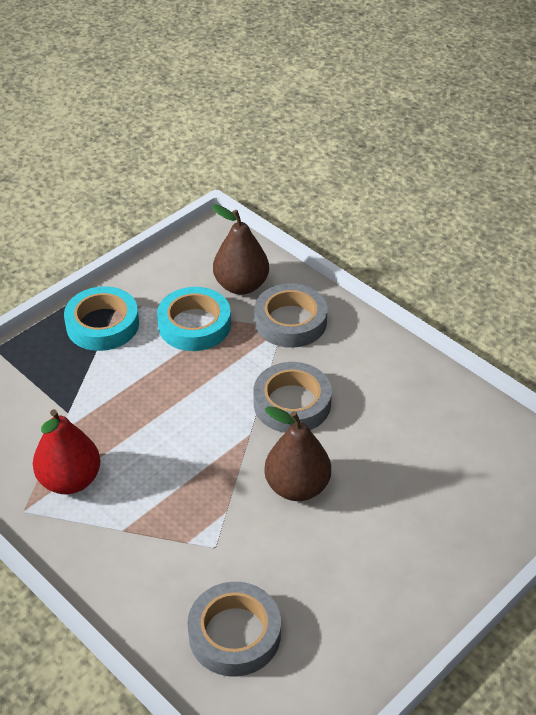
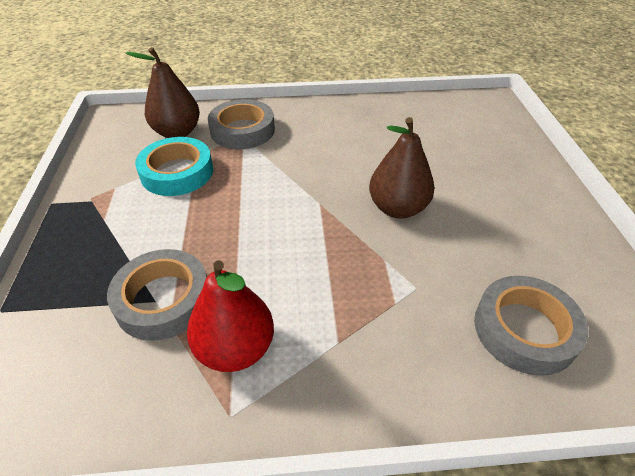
camera: 50 degrees left, 0 degrees up
(102, 324) = (96, 220): turquoise tape -> none
(292, 403) = (316, 168): grey tape -> grey tape (163, 299)

